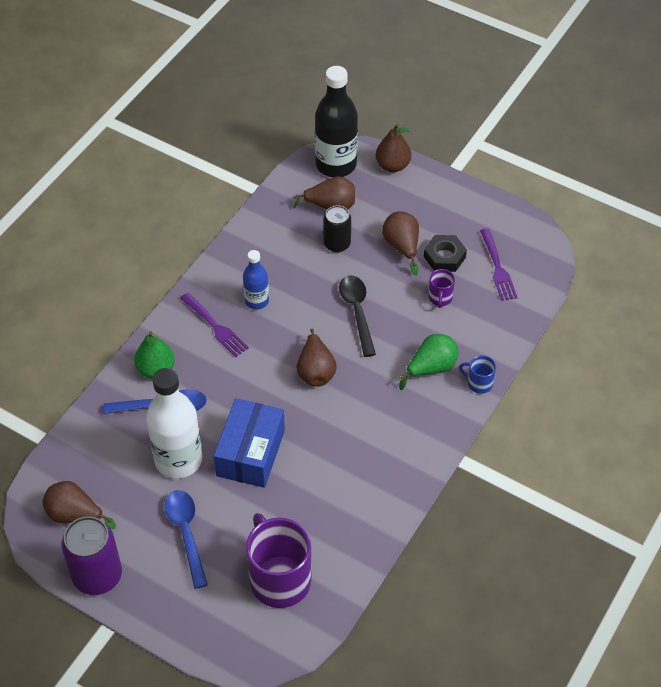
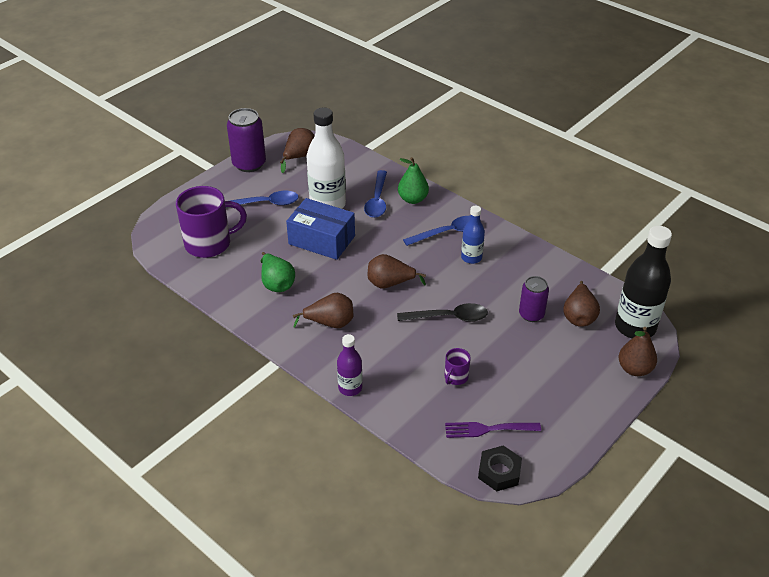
camera: 100 degrees right, 10 degrees down
(215, 327) = (448, 232): purple fork -> blue spoon
(337, 244) = (531, 314): black can -> purple can
(402, 247) = (523, 359): brown pear -> brown pear (330, 323)
(431, 368) = (375, 357): green pear -> green pear (277, 283)
(440, 298) = (455, 377): purple mug -> purple mug turned 75 degrees counterclockwise
(444, 257) = (507, 389): black nut -> black nut (499, 472)
(479, 383) = (350, 388): blue mug -> purple bottle

